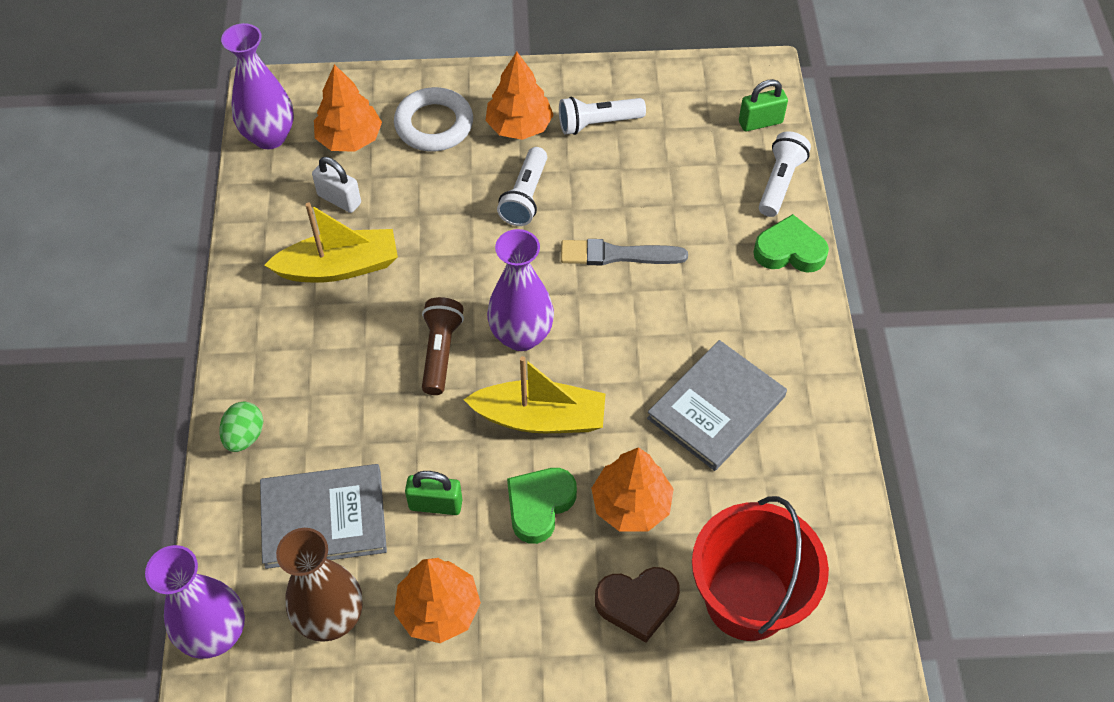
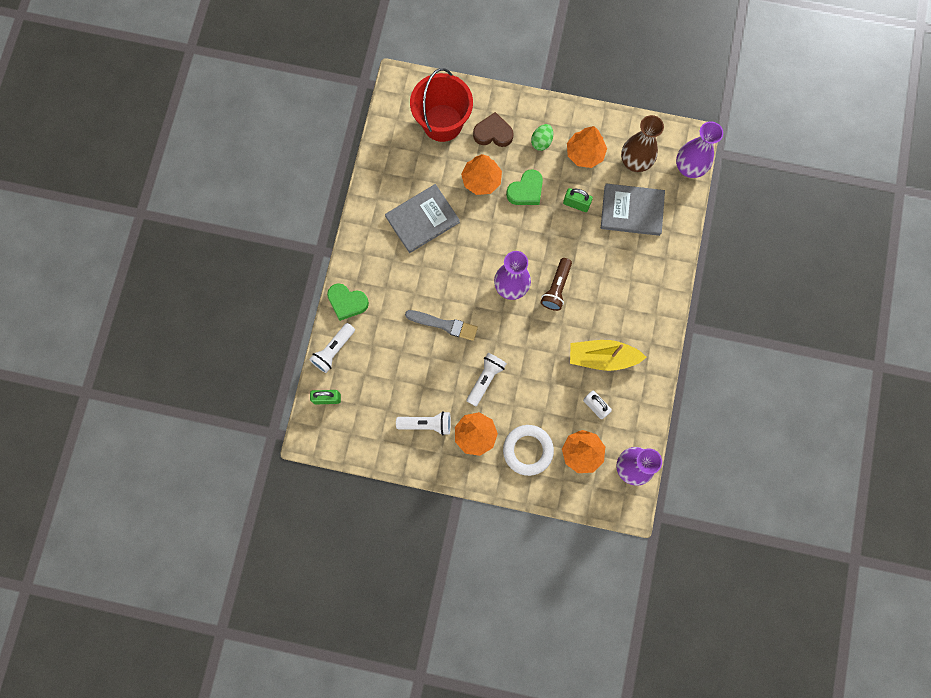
camera: 165 degrees left, 20 degrees up
(245, 436) = (666, 265): green egg -> green egg (541, 142)
(540, 418) = (513, 236): yellow boat -> none

